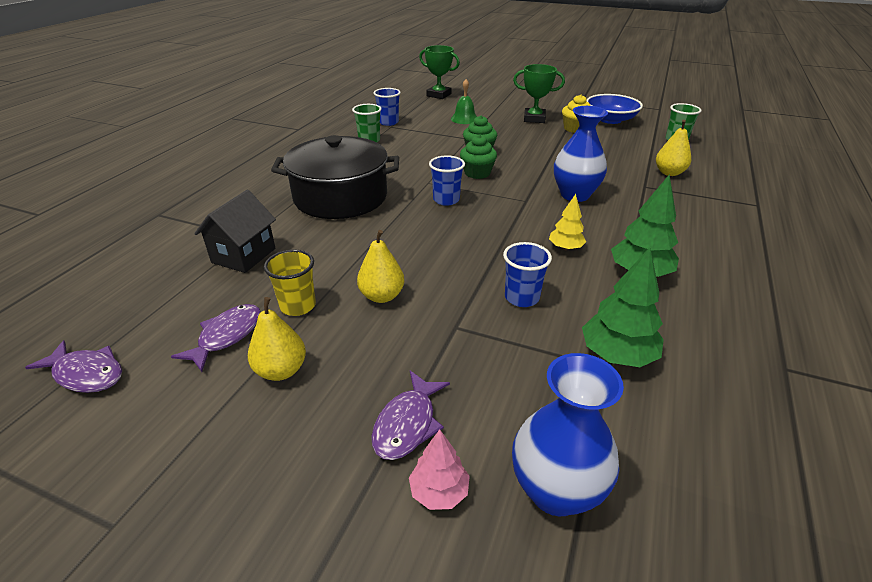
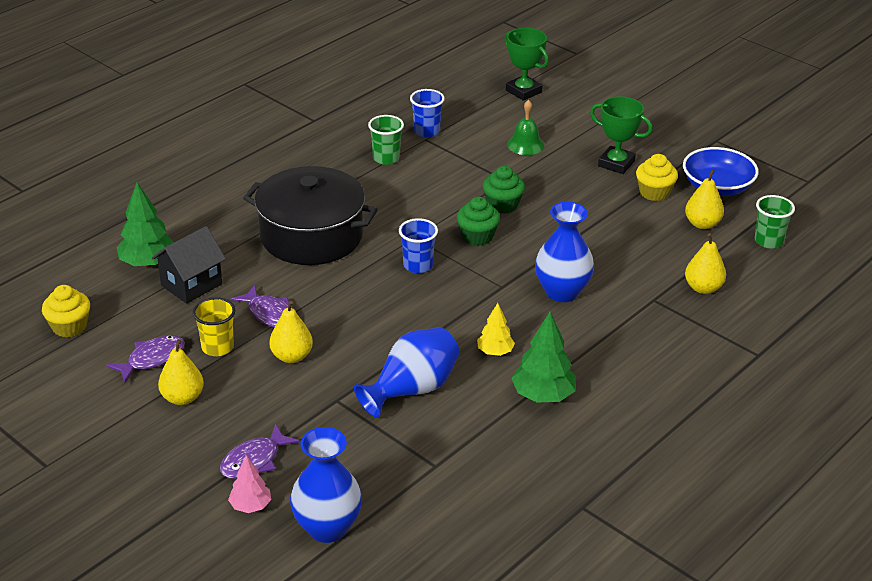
camera: 20 degrees right, 0 degrees up
(86, 374) = (44, 362): purple fish -> purple fish (270, 314)
(113, 325) = (69, 327): none -> yellow cupcake
(521, 297) = (412, 390): blue cup -> blue vase
(617, 355) = (451, 458): green tree -> green tree (147, 263)
(624, 139) = (702, 224): none -> yellow pear

